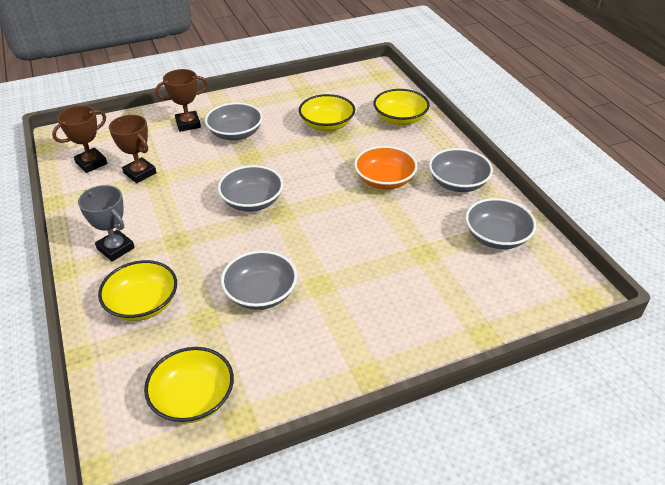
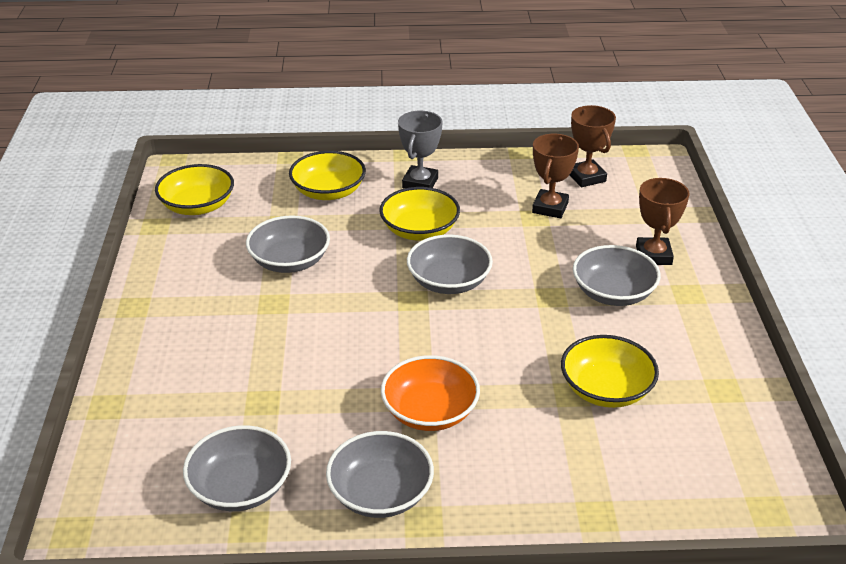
camera: 110 degrees right, 5 degrees down
(116, 248) = (420, 183): grey trophy -> grey trophy turned 45 degrees counterclockwise
(140, 173) = (550, 208): brown trophy -> brown trophy turned 45 degrees counterclockwise
(400, 119) = (595, 485): yellow bowl -> yellow bowl (419, 230)

